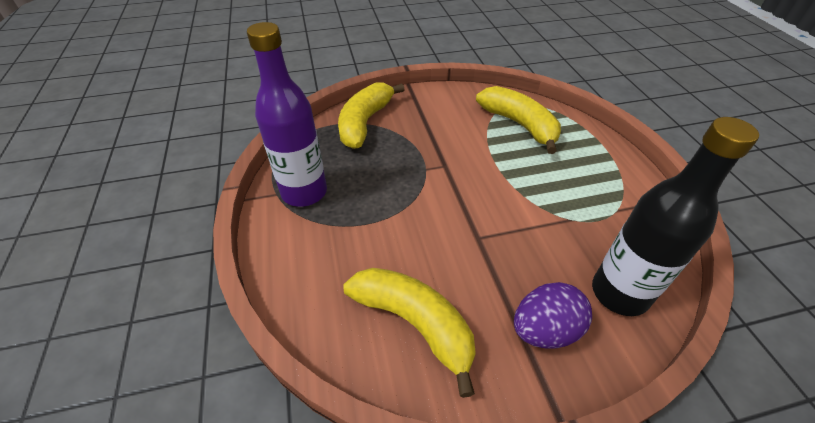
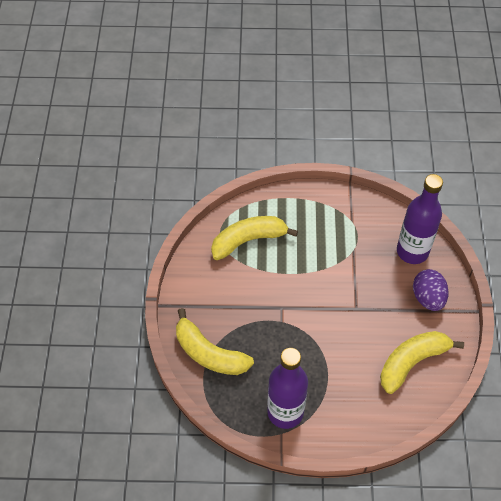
camera: 75 degrees left, 10 degrees up
(619, 293) = (412, 251): black bottle -> purple bottle

